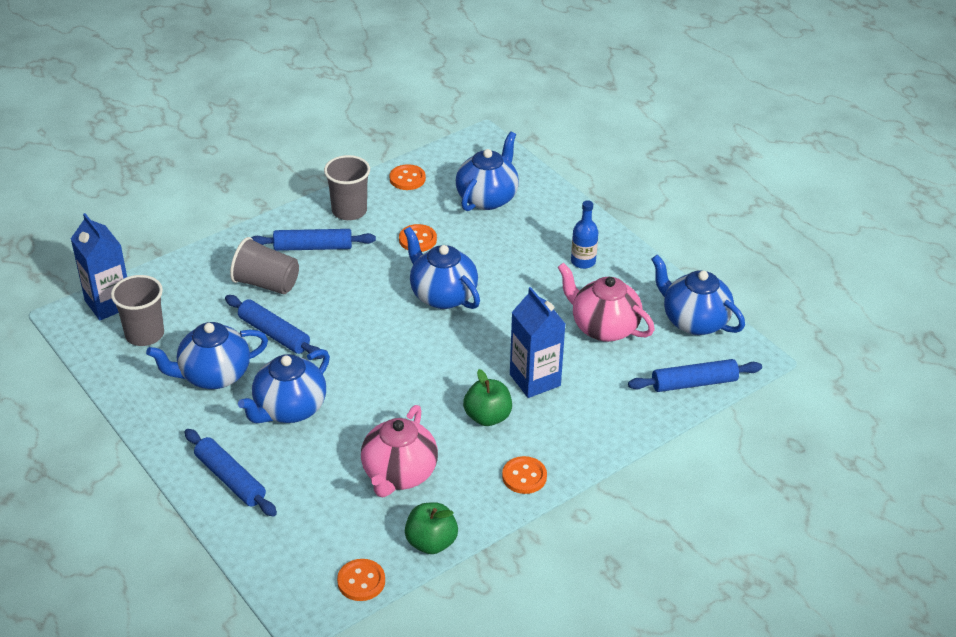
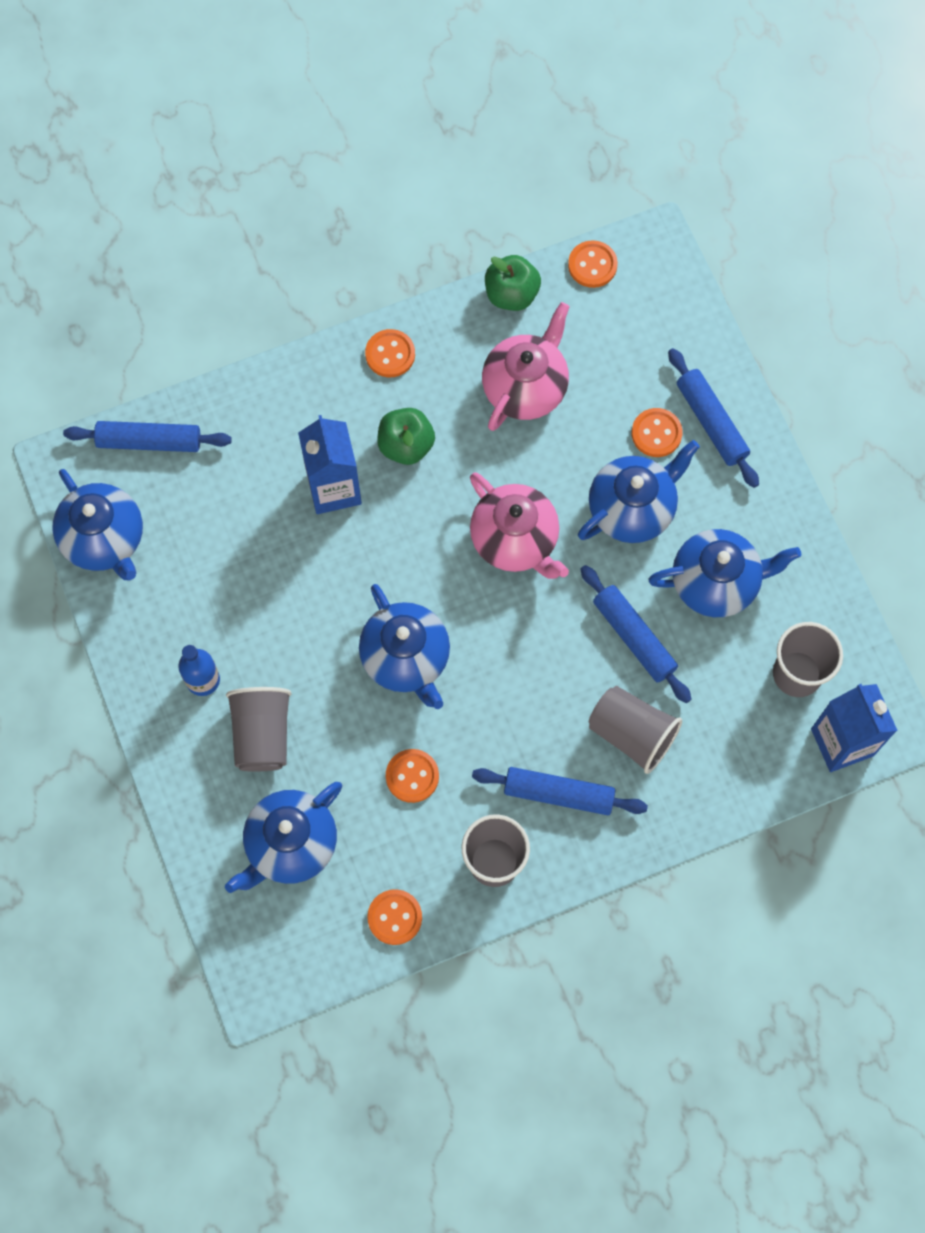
camera: 165 degrees left, 30 degrees up
(277, 462) = (656, 433): none -> orange button
(529, 242) = (262, 734): none -> grey cup
(603, 327) = (221, 555): pink teapot -> pink teapot (515, 540)

